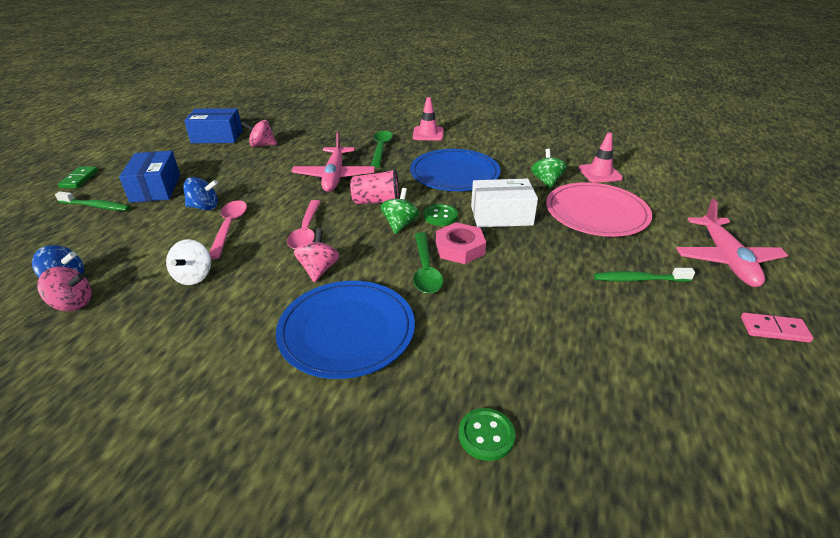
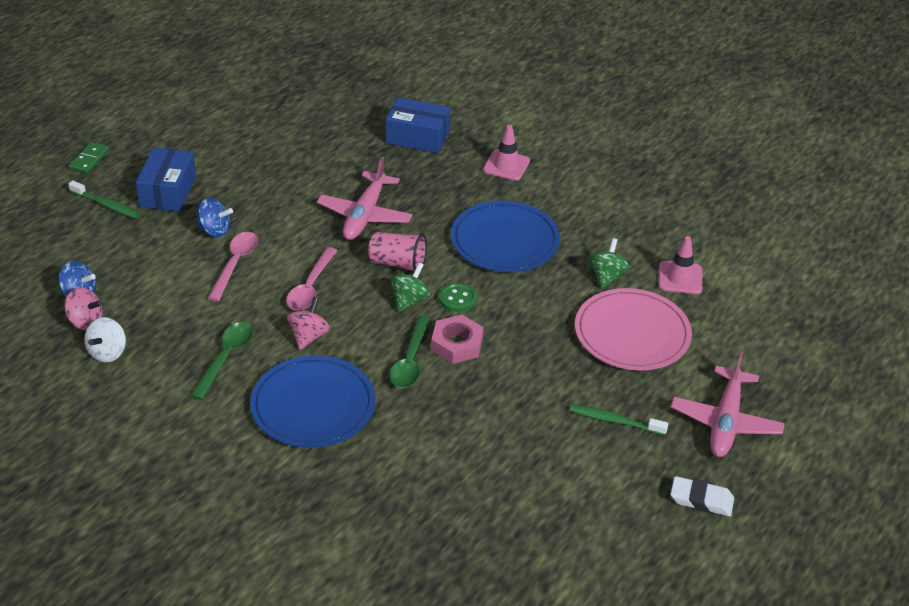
camera: 15 degrees right, 5 degrees up
(194, 276) = (192, 317): white spinning top -> white spinning top (108, 352)
(217, 137) = (247, 118): blue box -> blue box (417, 137)
(262, 145) = (296, 144): pink spinning top -> none
(381, 148) = (436, 180): green spoon -> green spoon (226, 358)
(486, 435) = (388, 517): green button -> none
(501, 215) = (524, 313): white box -> none
(774, 329) = (701, 500): pink domino -> white eraser

